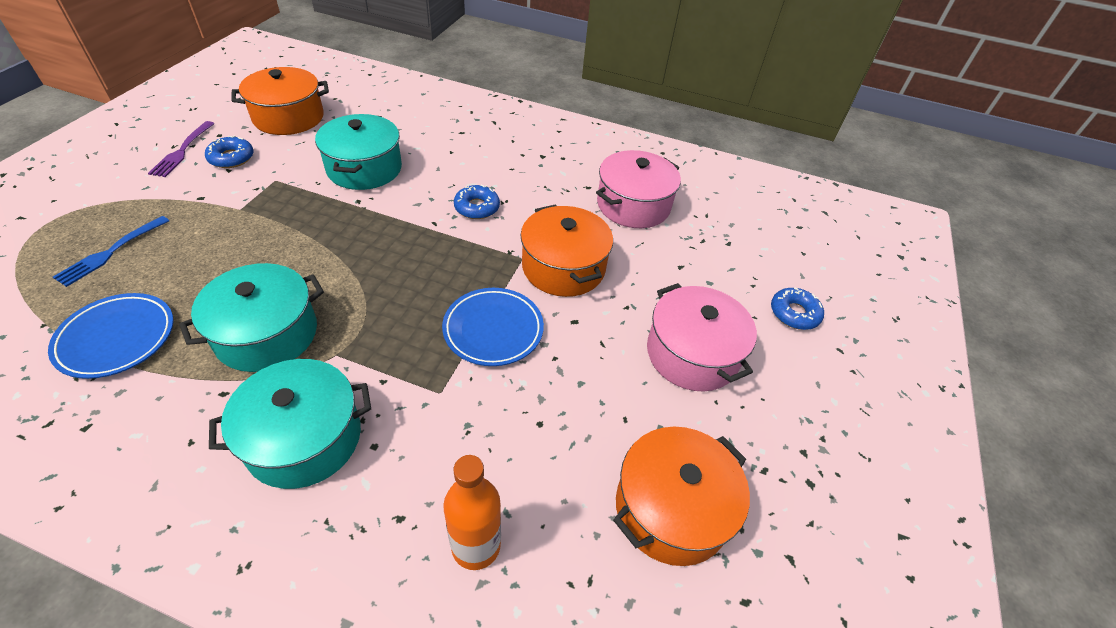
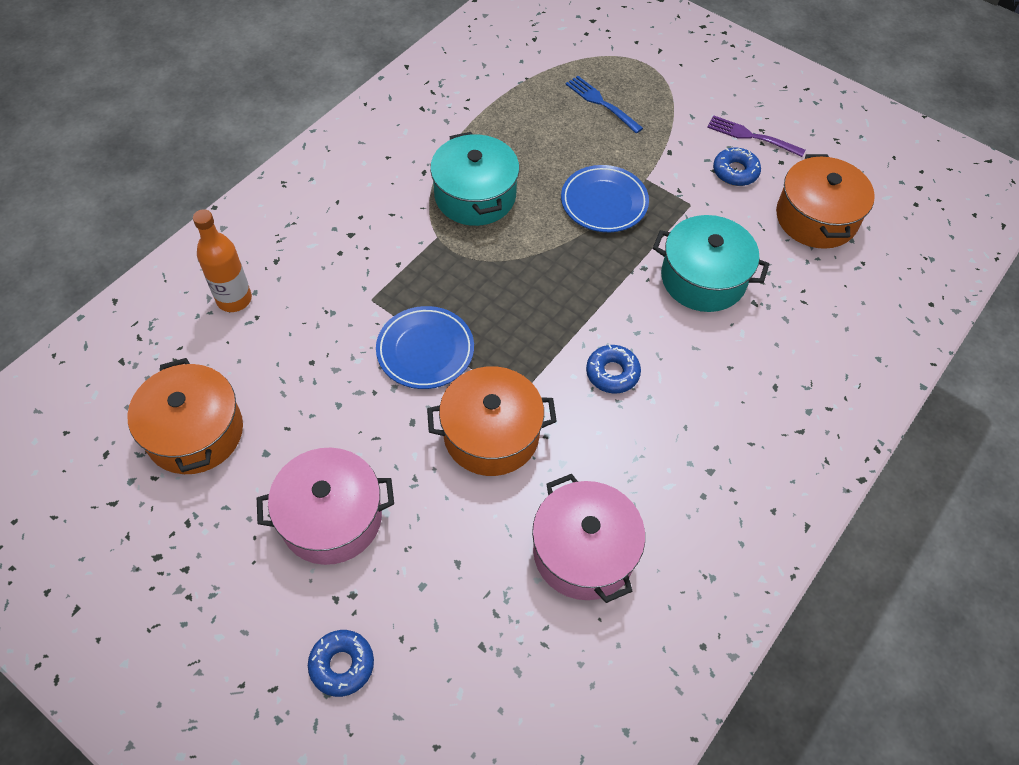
camera: 110 degrees right, 10 degrees up
(117, 338) = (499, 115): blue plate -> blue plate (604, 202)
(304, 438) = (364, 214): turquoise pot -> none

